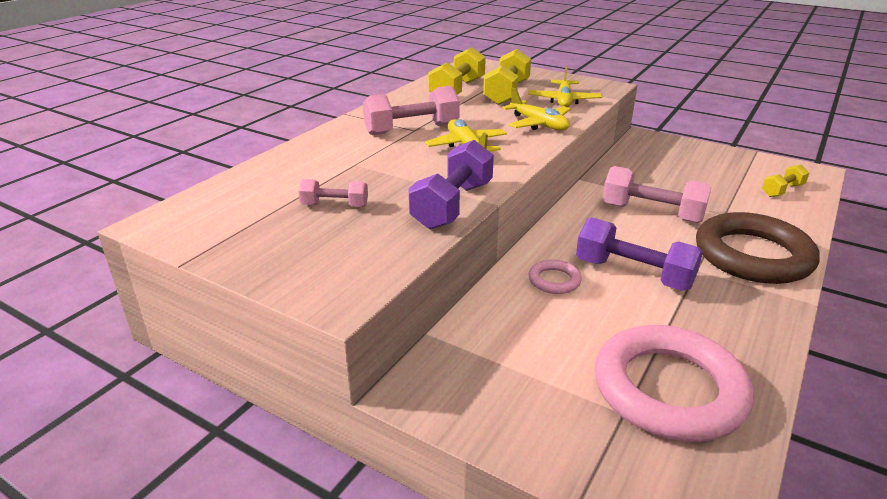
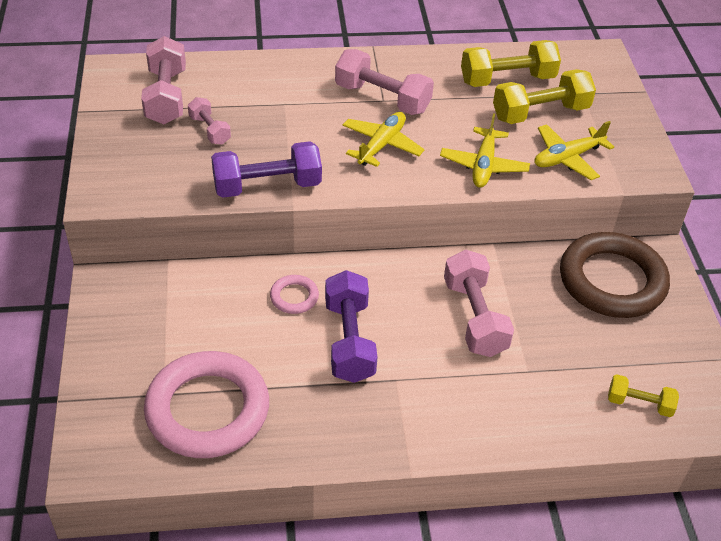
camera: 50 degrees right, 15 degrees up
(249, 210) = (166, 96): none -> pink dumbbell
(752, 255) = (460, 412): brown ring -> brown ring (612, 281)

